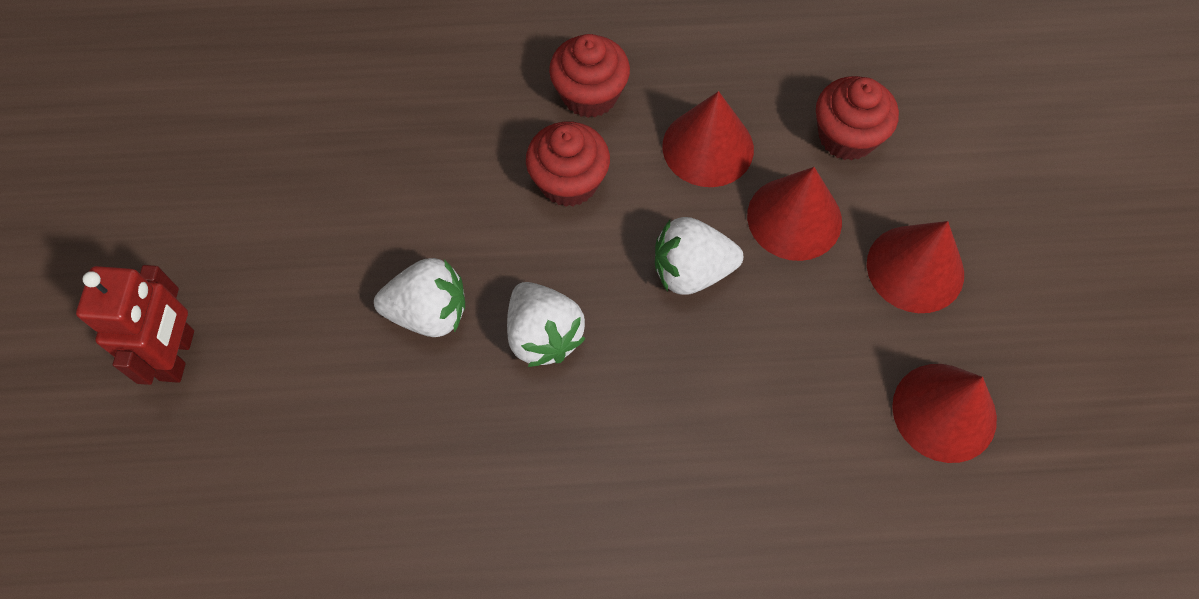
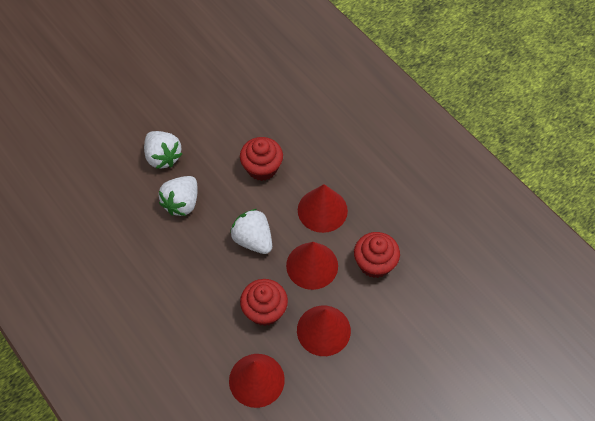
camera: 55 degrees right, 5 degrees down
(178, 355) = (87, 89): red robot -> none
(590, 95) = (313, 149): red cupcake -> red cupcake (264, 310)

